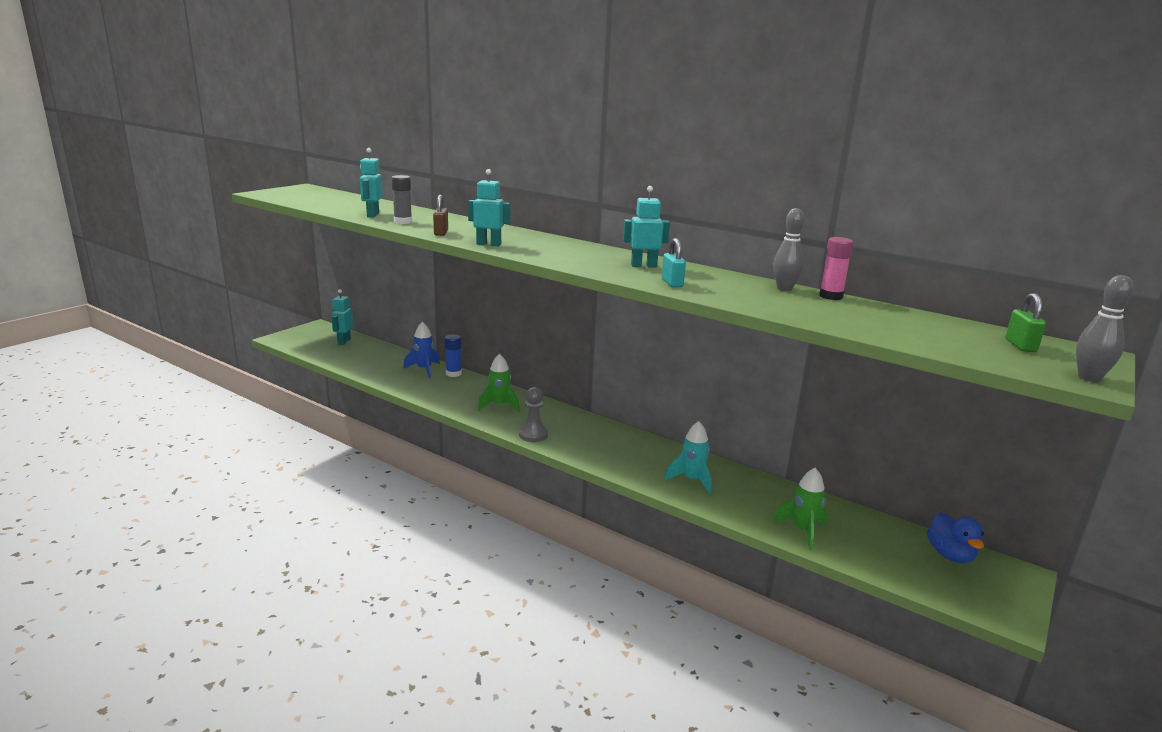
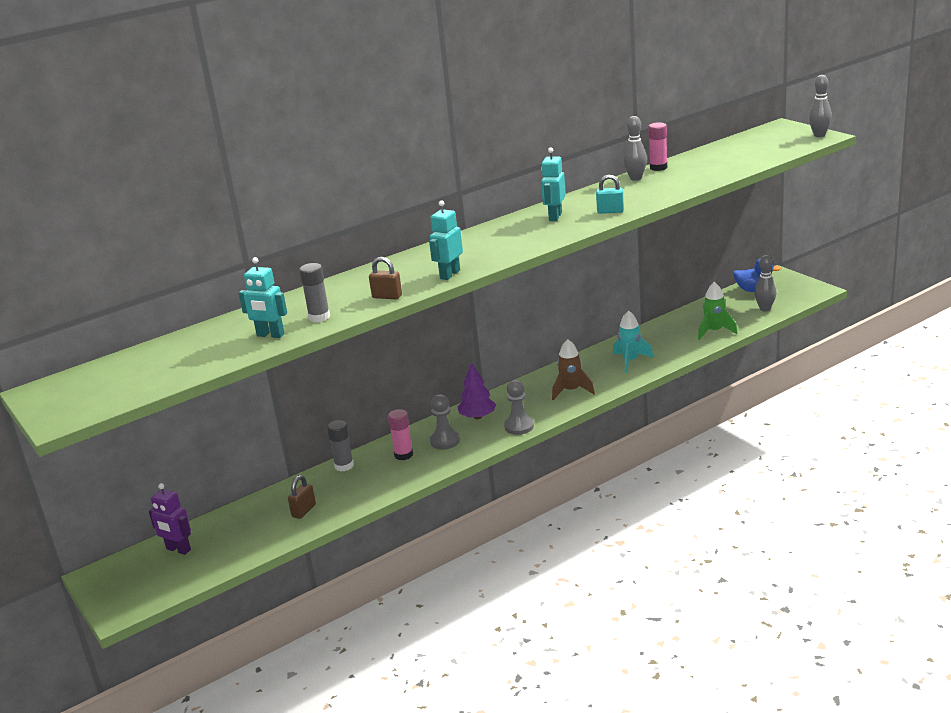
camera: 65 degrees left, 5 degrees up
(344, 341) = (178, 549): turquoise robot -> purple robot
(390, 370) = (304, 511): none -> brown padlock
(424, 370) = (319, 486): blue rocket -> none
(453, 373) = (344, 466): blue glue stick -> grey glue stick
(473, 392) = (403, 455): none -> pink glue stick
(499, 405) = (445, 441): green rocket -> grey pawn
(544, 414) = (477, 417): none -> purple tree
(611, 453) = (571, 391): none -> brown rocket
(901, 568) = (765, 309): none -> grey bowling pin
(1020, 346) = (767, 138): green padlock -> none

